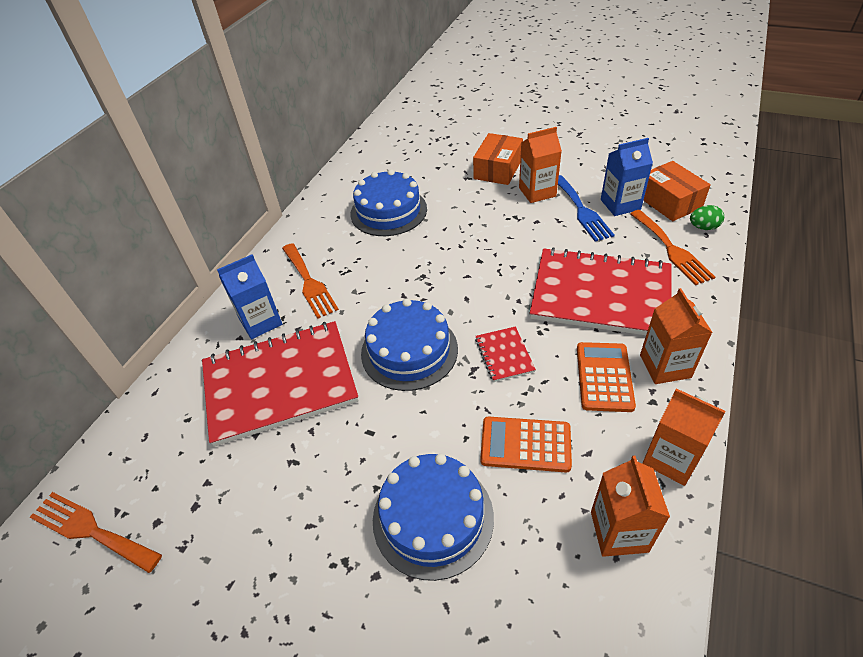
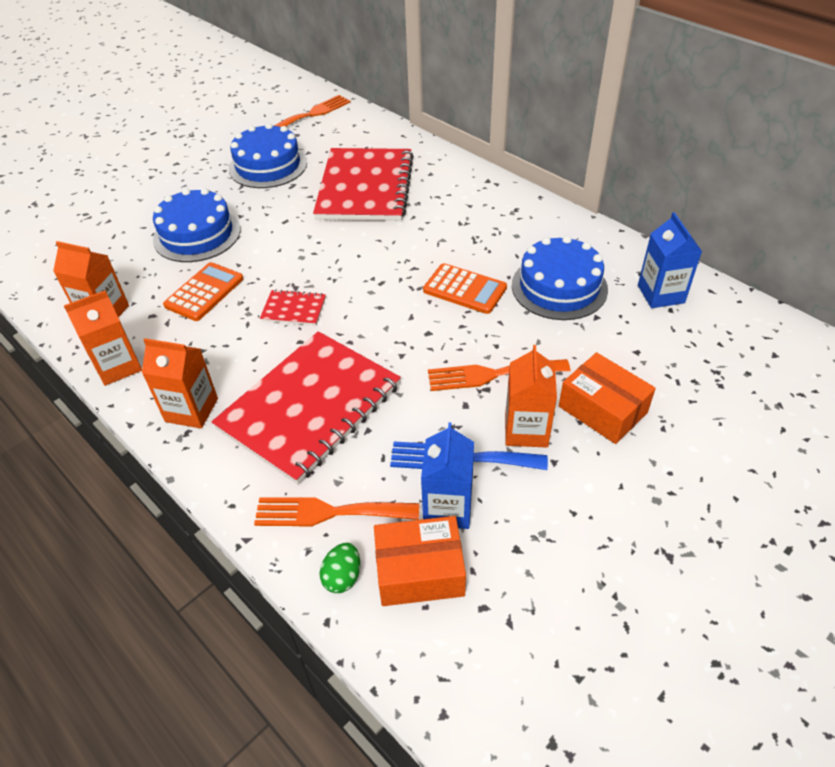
camera: 110 degrees right, 0 degrees up
(260, 322) = (440, 185): blue carton -> blue carton (660, 294)
(309, 282) = (473, 216): orange fork -> orange fork (491, 374)
(409, 351) = (344, 256): blue cake -> blue cake (268, 166)
(604, 377) = (218, 362): orange calculator -> orange calculator (465, 289)

